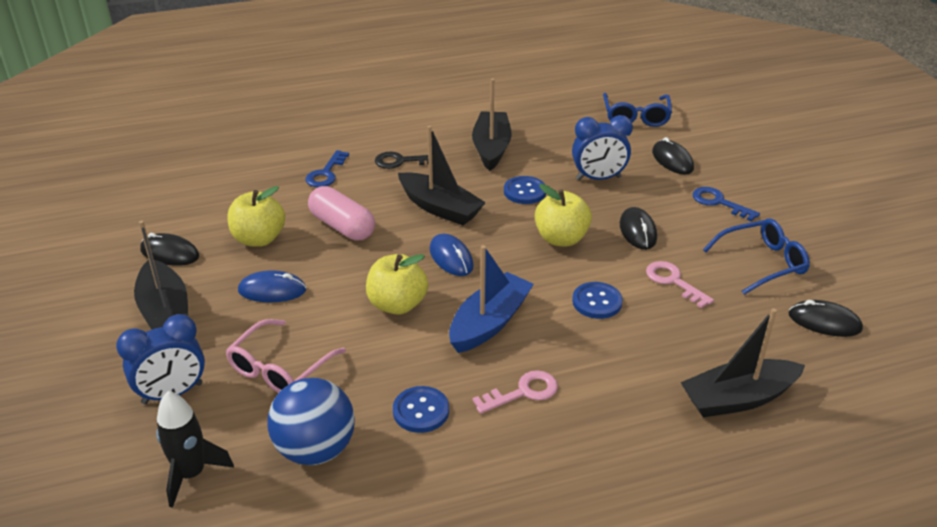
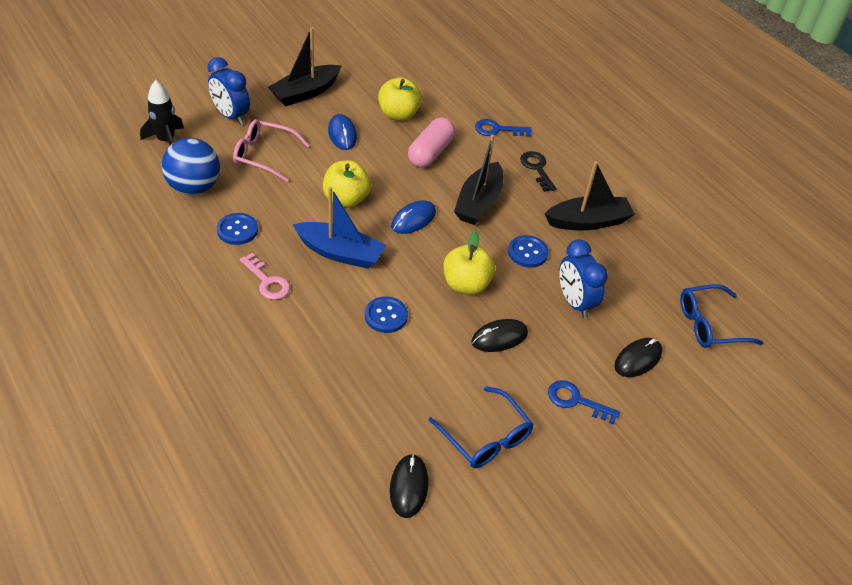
camera: 70 degrees right, 10 degrees up
(170, 253) = (366, 78): black mouse -> none
(673, 281) = (432, 367): pink key -> none
(719, 203) = (576, 401): blue key -> blue key turned 90 degrees counterclockwise
(738, 398) = (288, 417): black boat -> none

